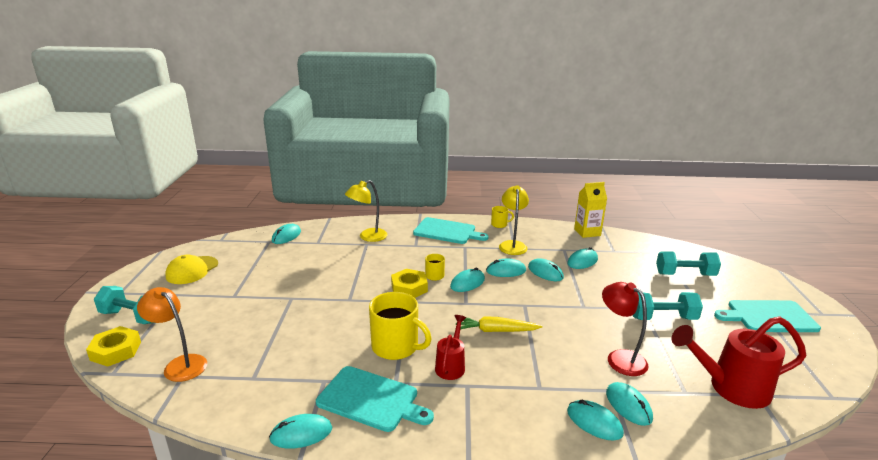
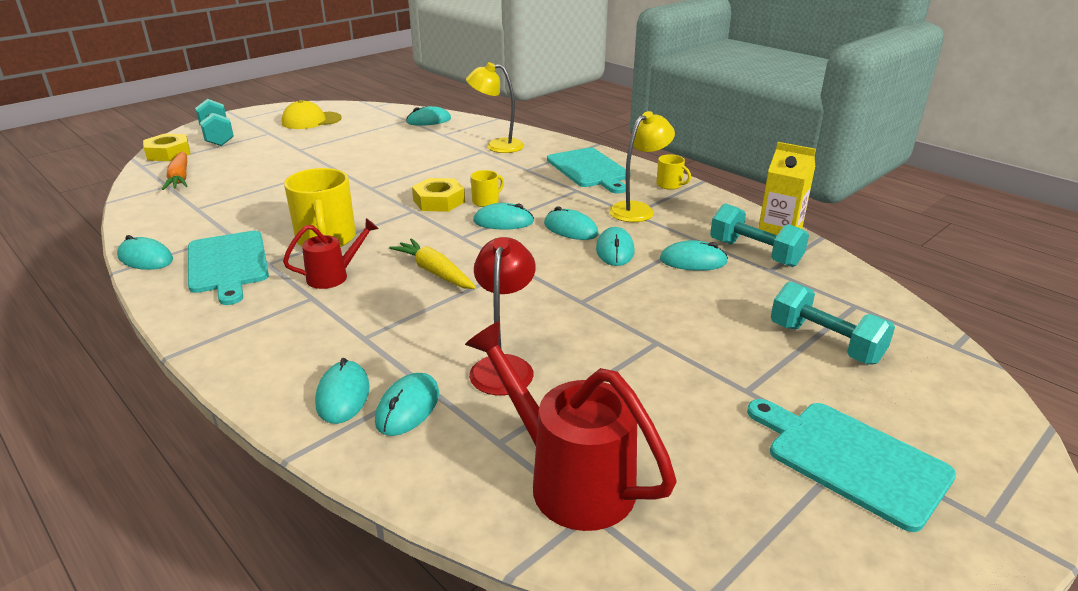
camera: 45 degrees right, 5 degrees up
(180, 364) = (180, 178): orange lamp -> orange carrot
(662, 318) = (660, 365): turquoise dumbbell -> turquoise dumbbell (755, 253)

